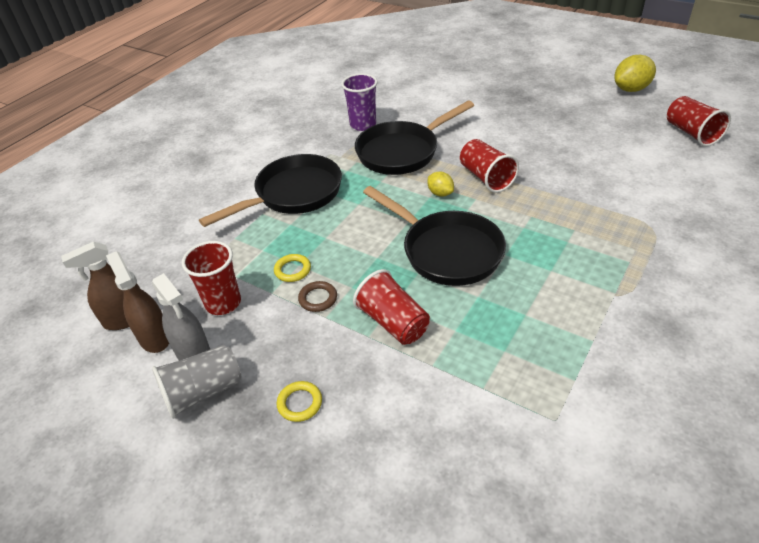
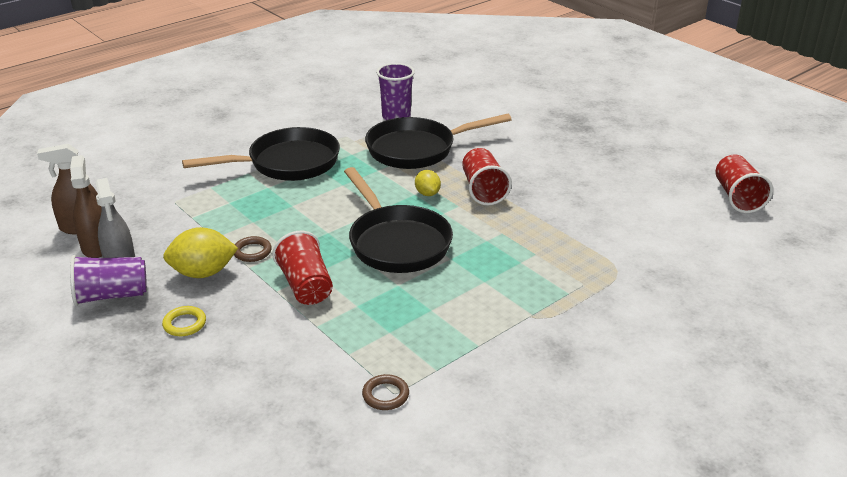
camera: 15 degrees right, 10 degrees down
(203, 392) = (111, 295): grey cup -> purple cup
(223, 303) = (168, 235): red cup -> none
(292, 270) = (245, 224): yellow ring -> none
(548, 425) = (385, 395): none -> brown ring
(631, 89) = (707, 142): yellow lemon -> yellow lemon (203, 273)

